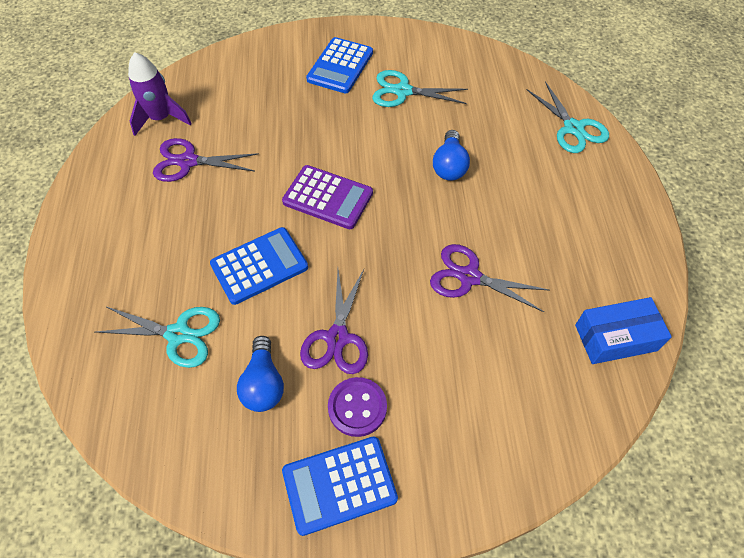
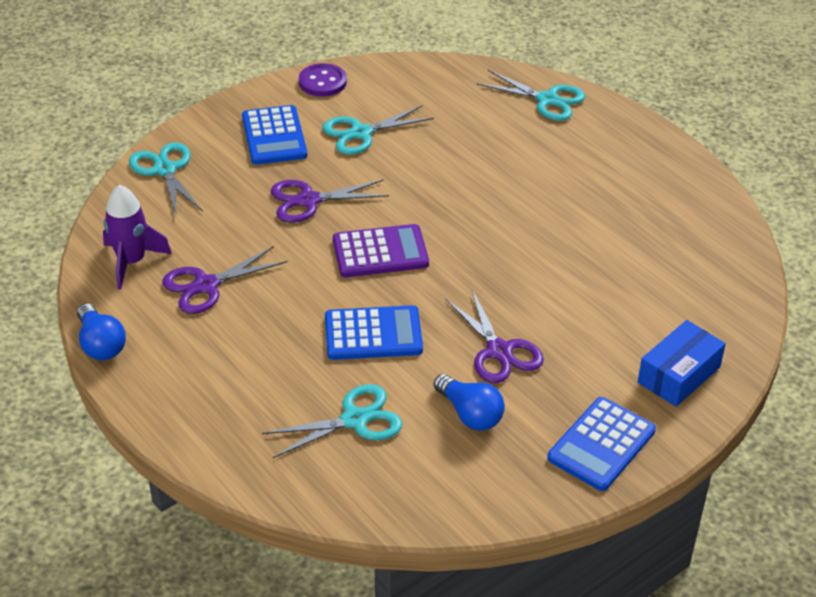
camera: 35 degrees left, 15 degrees down
(246, 59) = (165, 170): none -> turquoise scissors
(259, 266) = (373, 334): blue calculator -> blue calculator turned 60 degrees clockwise
(357, 407) = (564, 389): purple button -> purple button (322, 82)
(449, 166) = (467, 177): blue light bulb -> blue light bulb (101, 344)
(469, 277) = (566, 254): purple scissors -> purple scissors (309, 200)
(615, 338) = (717, 241): blue box -> blue box (679, 375)

